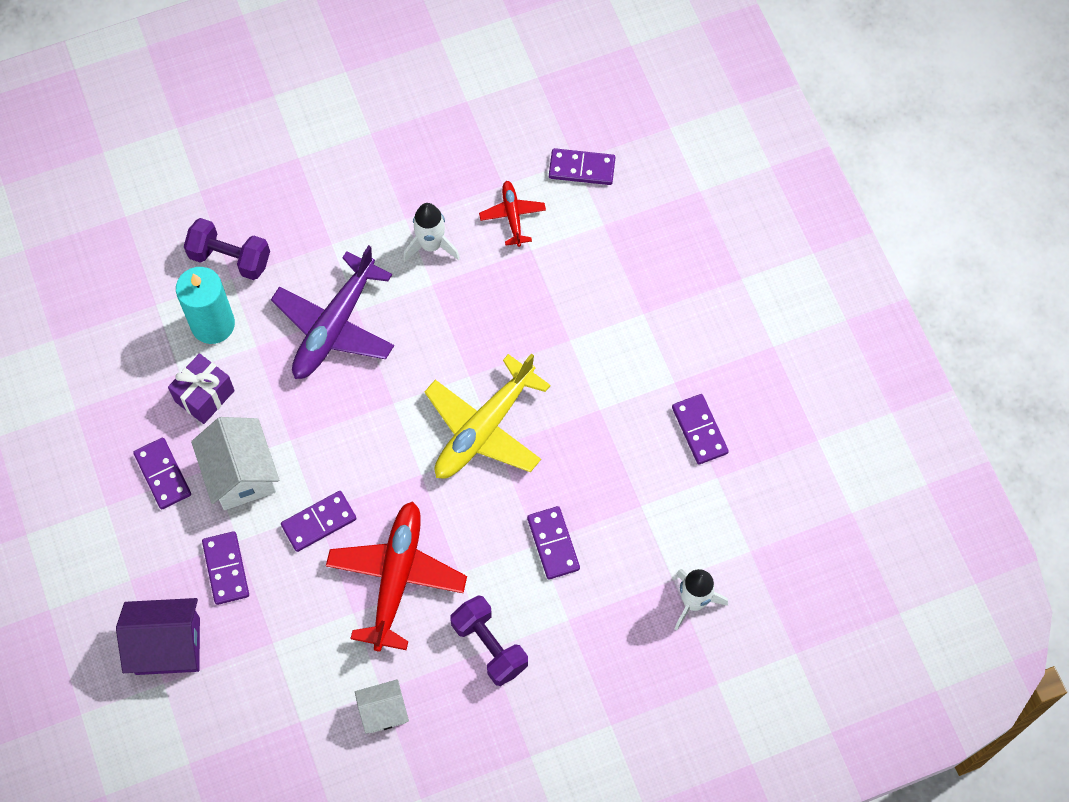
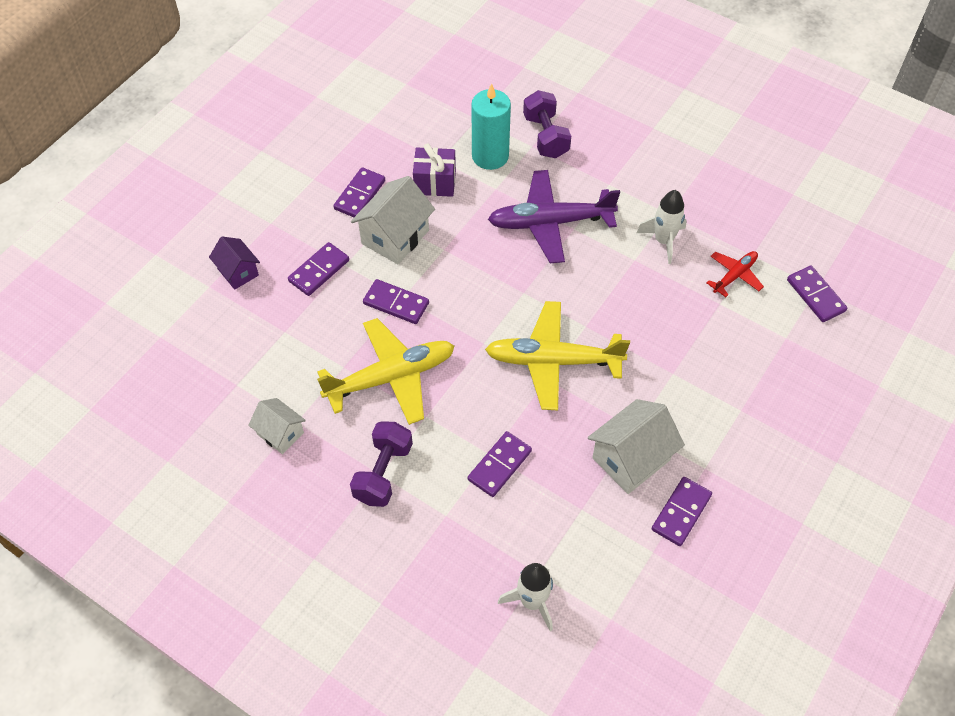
camera: 55 degrees right, 10 degrees down
(167, 646) = (238, 272): purple house -> purple house, size x0.61
(396, 578) = (390, 377): red plane -> yellow plane
(624, 433) = (631, 459): none -> white house

